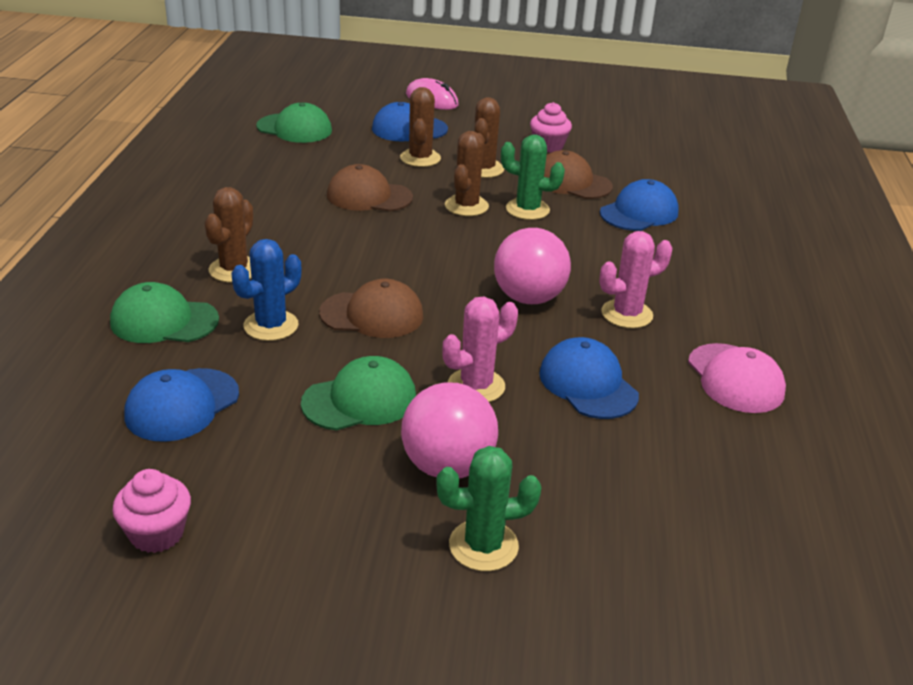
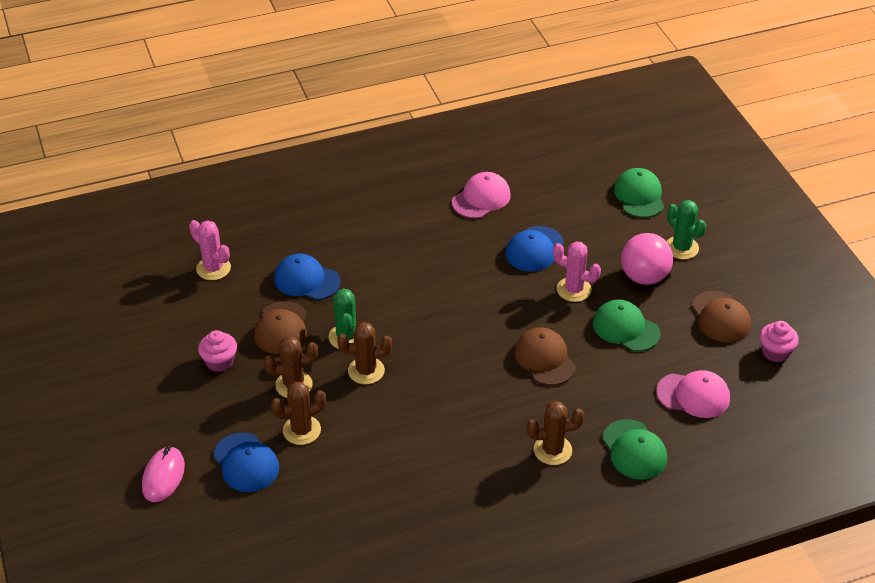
camera: 115 degrees left, 10 degrees up
(182, 405) = (693, 395): blue cap -> pink cap
(271, 326) = (595, 398): blue cactus -> none
(294, 128) = (301, 542): green cap -> green cap (639, 196)
(369, 196) = (393, 431): brown cap -> brown cap (721, 317)
(528, 298) = (467, 298): pink ball -> none
(626, 314) = (450, 252): pink cactus -> pink cactus (213, 268)

